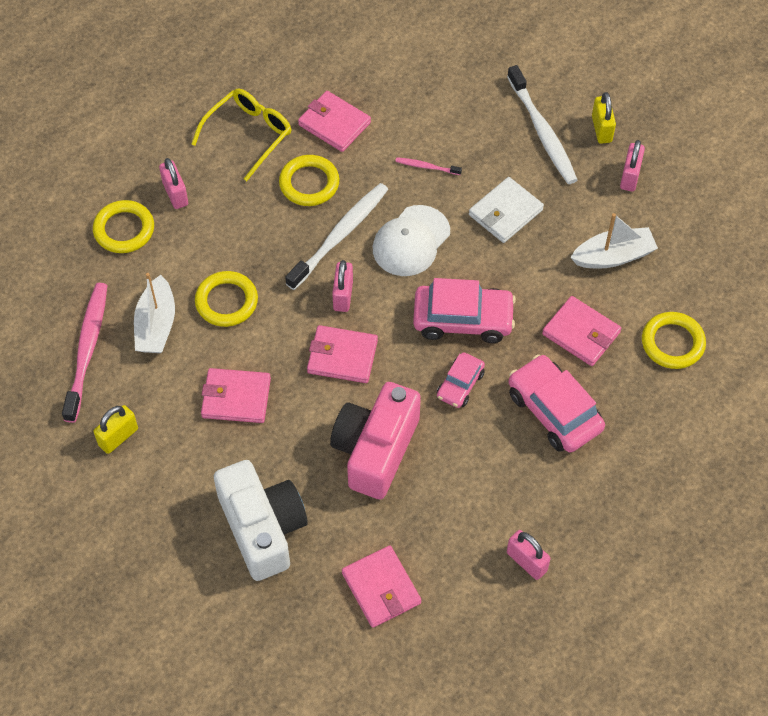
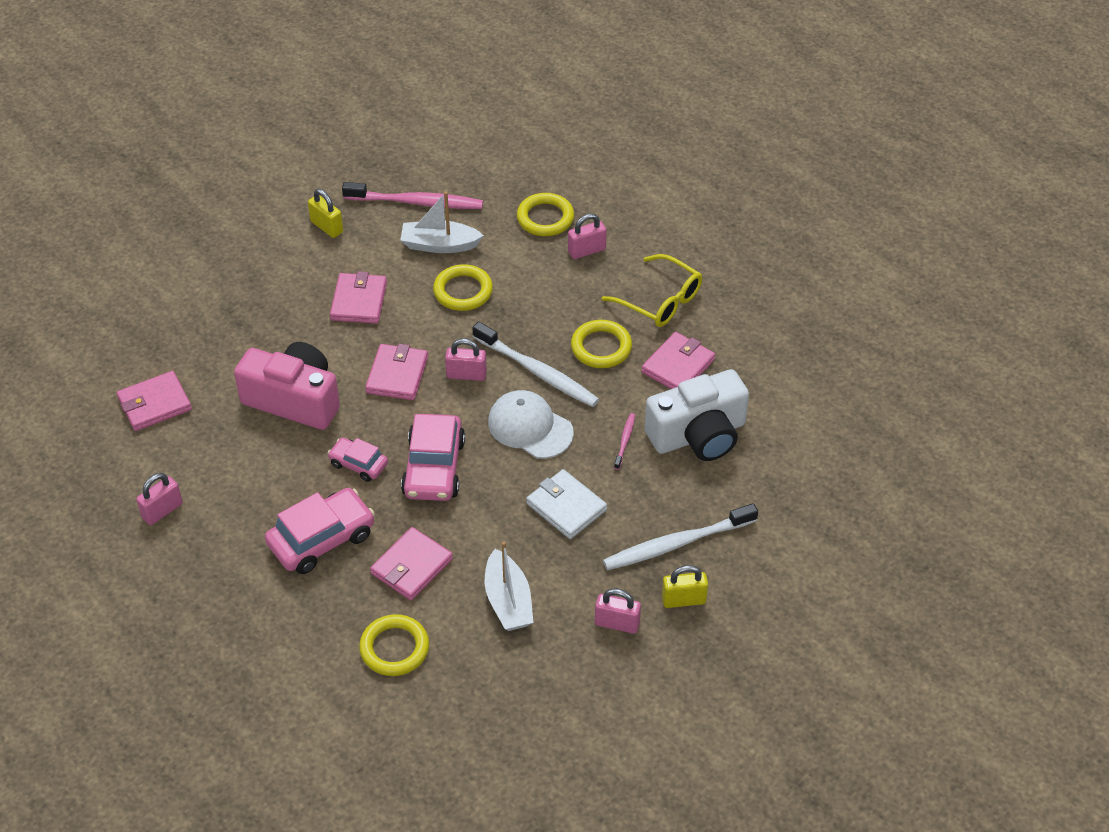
camera: 90 degrees right, 10 degrees down
(262, 528) = (226, 323): white camera -> white camera (698, 435)

